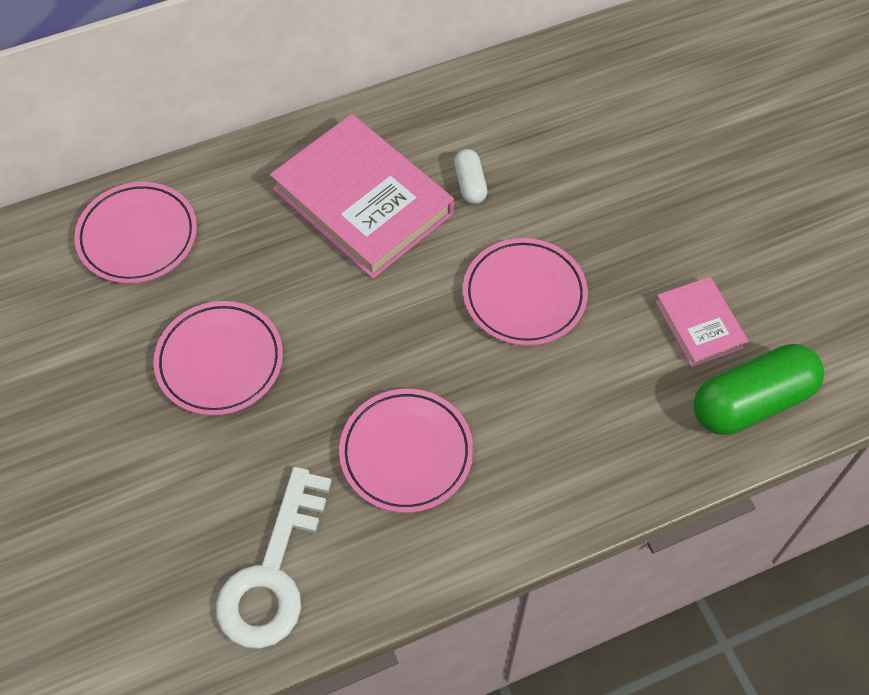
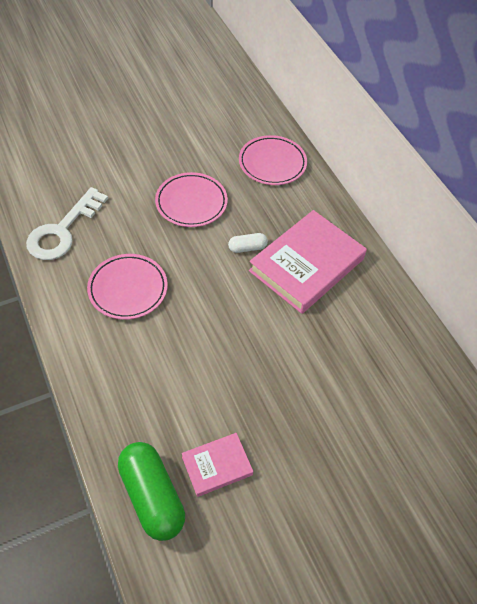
camera: 85 degrees right, 5 degrees down
(272, 573) = (62, 231): white key -> white key turned 75 degrees counterclockwise
(470, 184) = (327, 324): white capsule -> white capsule (247, 248)
(524, 295) = (239, 354): pink plate -> none

